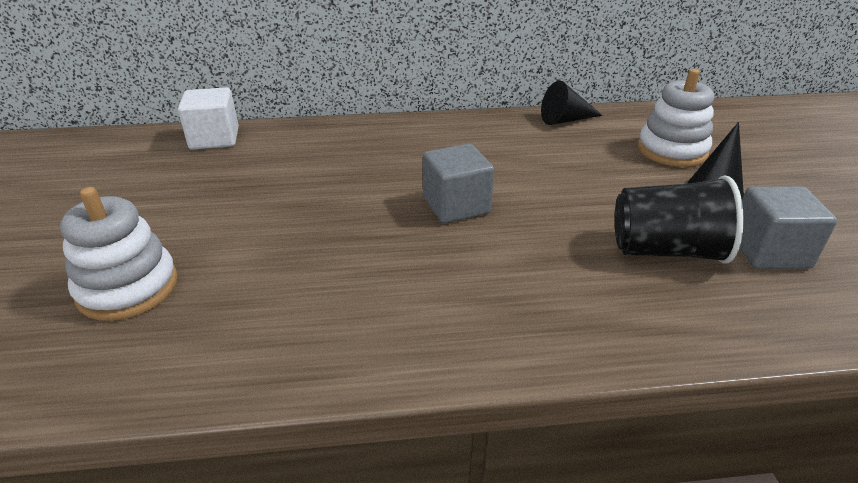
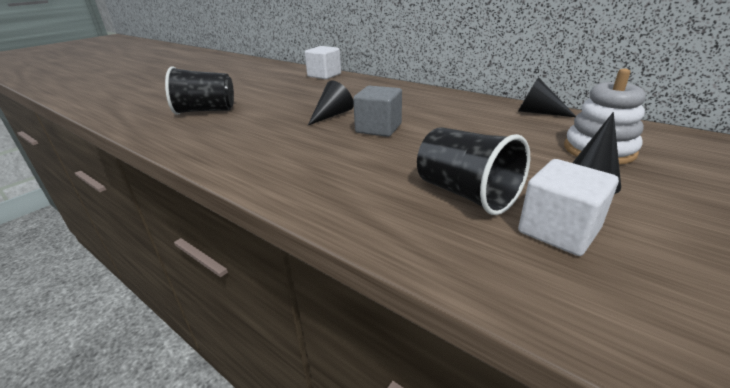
camera: 45 degrees right, 5 degrees down
(128, 288) = (206, 111): white stacking toy -> black cup
(362, 208) = (332, 115): none -> black cone
(769, 251) = (558, 230): grey cube -> white cube

